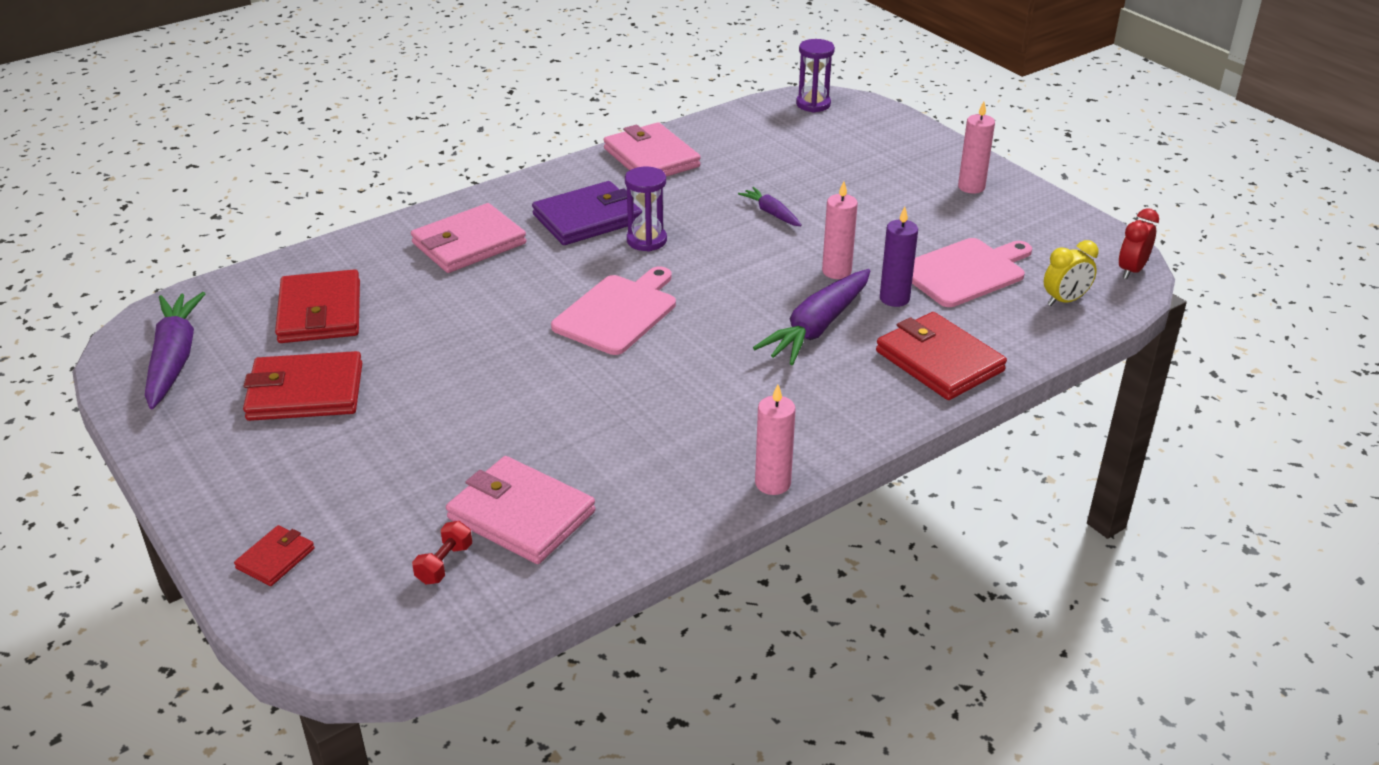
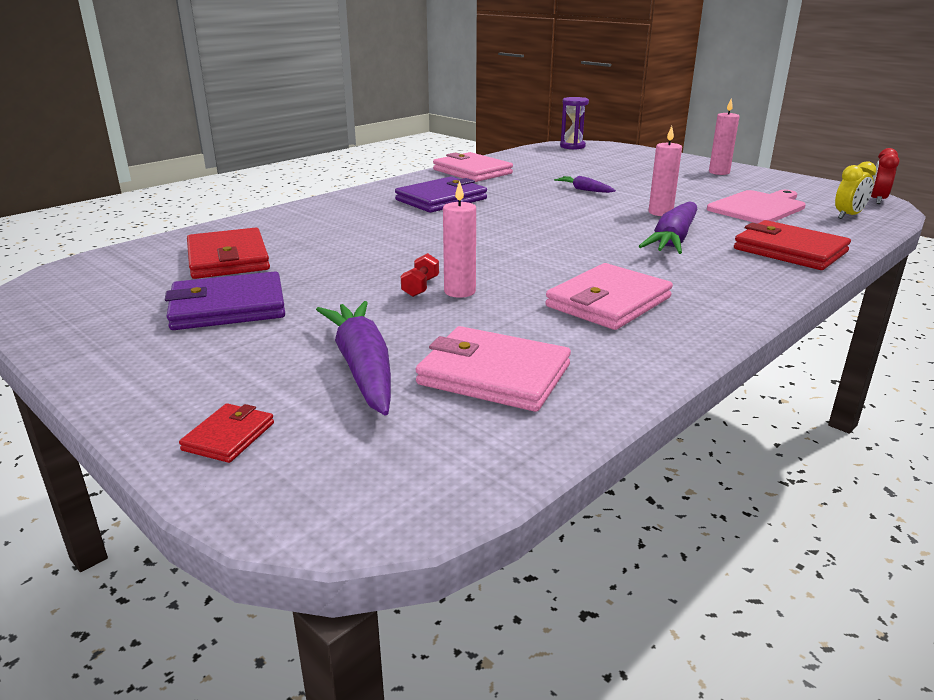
camera: 10 degrees left, 10 degrees down
(174, 359) = (86, 295): purple carrot -> purple carrot (363, 367)
(305, 392) = (228, 307): red wallet -> purple wallet
(444, 564) = (431, 422): red dumbbell -> red dumbbell (420, 287)
(469, 243) = (349, 216): pink wallet -> pink wallet (608, 302)
(618, 312) = (499, 242): pink cutting board -> none
(646, 240) = (497, 207): purple hourglass -> none
(772, 483) = (724, 331): pink candle -> pink candle (460, 291)
(894, 298) = (719, 222): purple candle -> none

